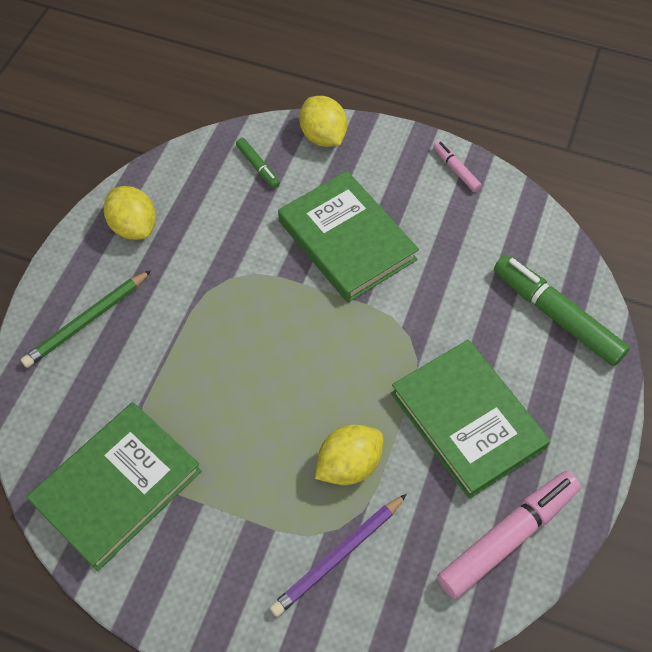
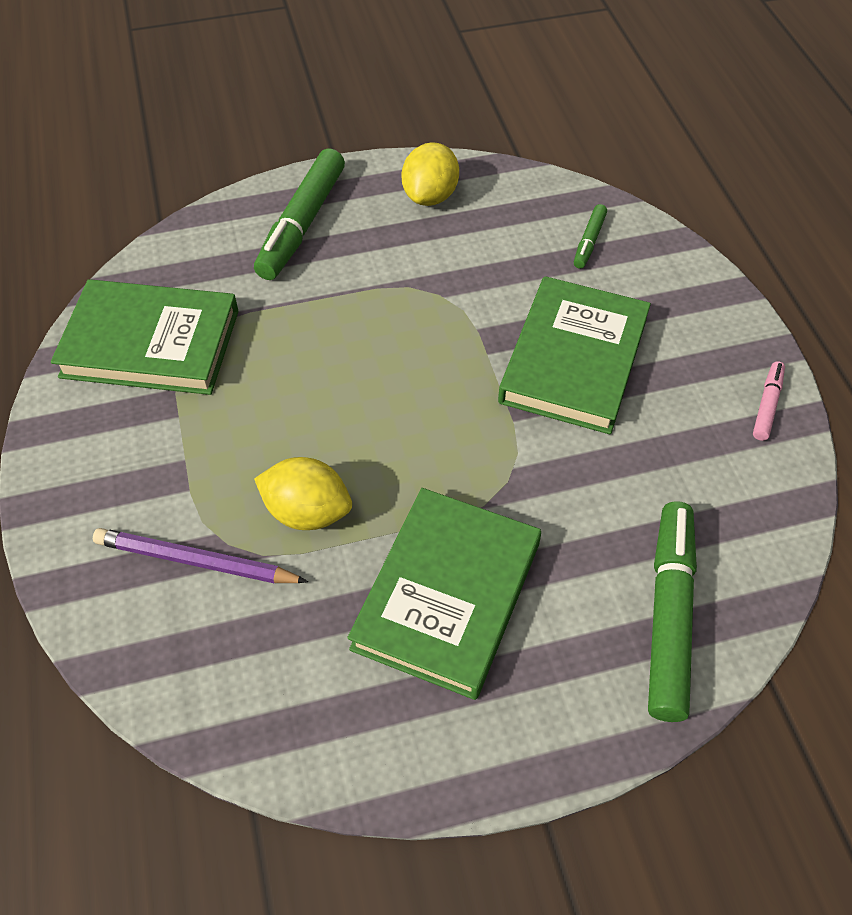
camera: 55 degrees right, 5 degrees down
(87, 321) = (302, 224): green pencil -> green marker
(323, 136) = (681, 269): yellow lemon -> none
(507, 537) = (330, 718): pink marker -> none

